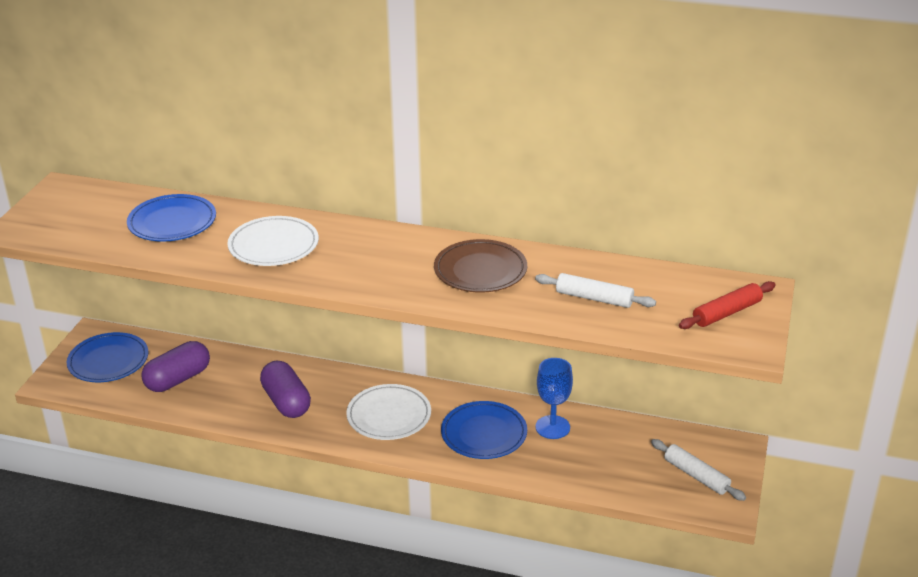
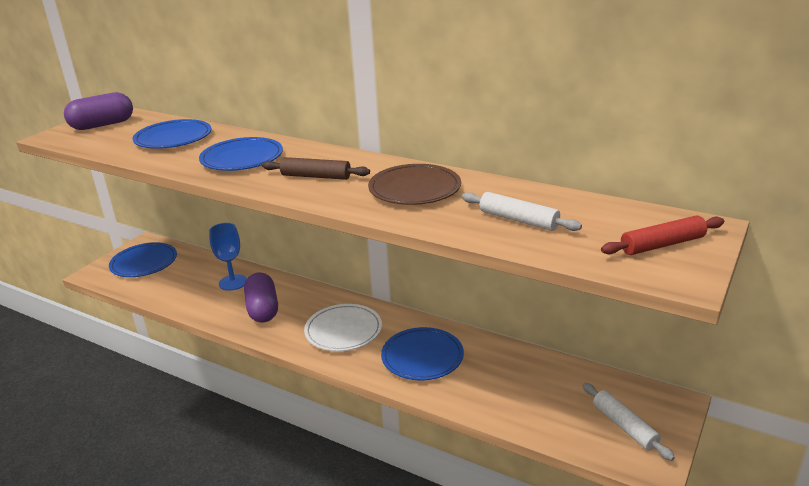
camera: 15 degrees right, 5 degrees down
(178, 379) = (187, 282): purple capsule -> purple capsule (102, 125)
(273, 245) = (242, 158): white plate -> blue plate
(370, 263) = (316, 176): none -> brown rolling pin
(552, 427) = (489, 359): blue goblet -> blue goblet (233, 282)

